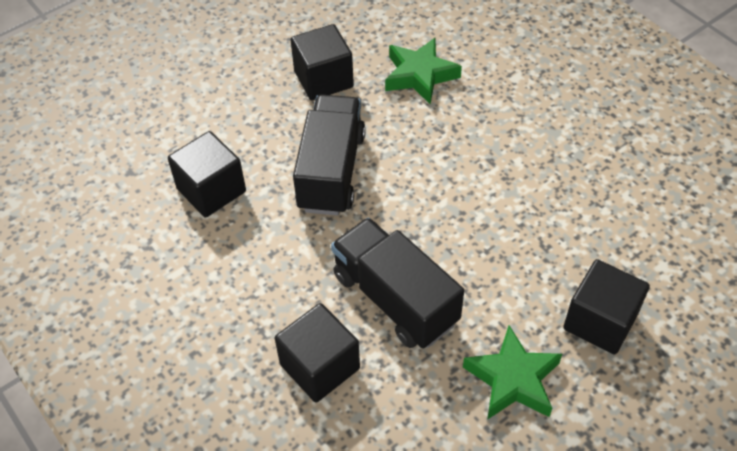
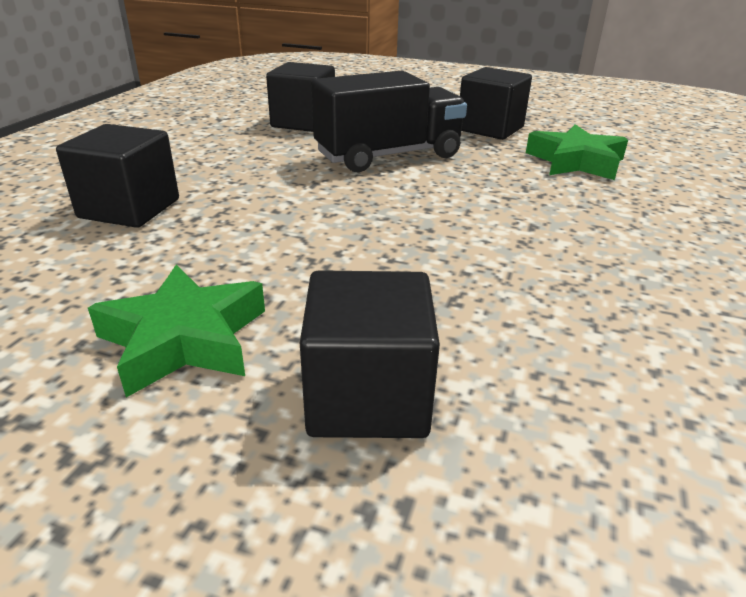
camera: 55 degrees right, 20 degrees down
(395, 299) = (257, 223): black truck -> none

